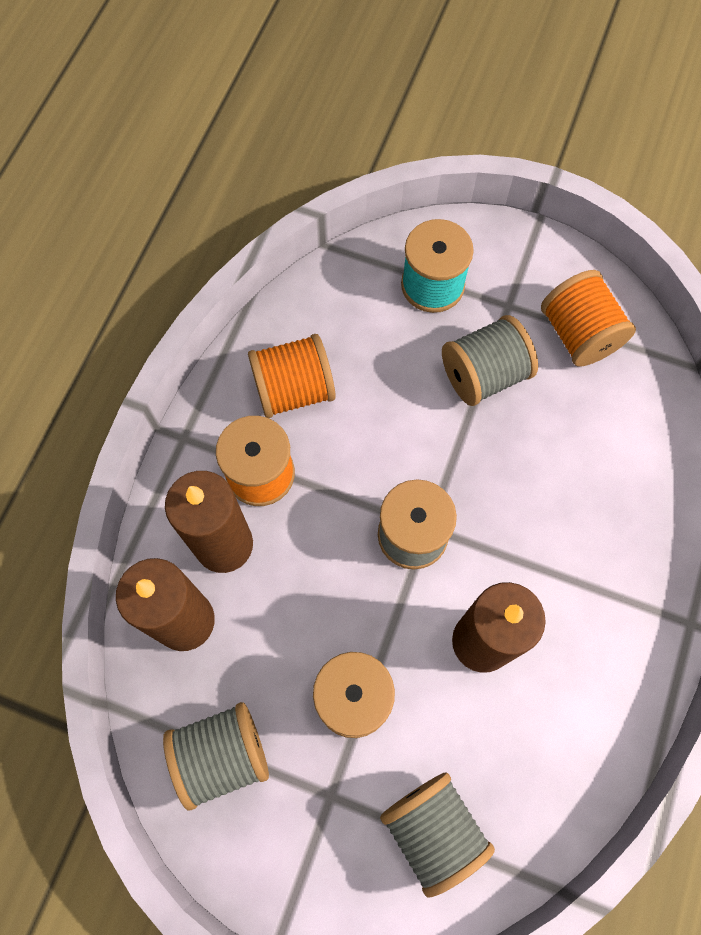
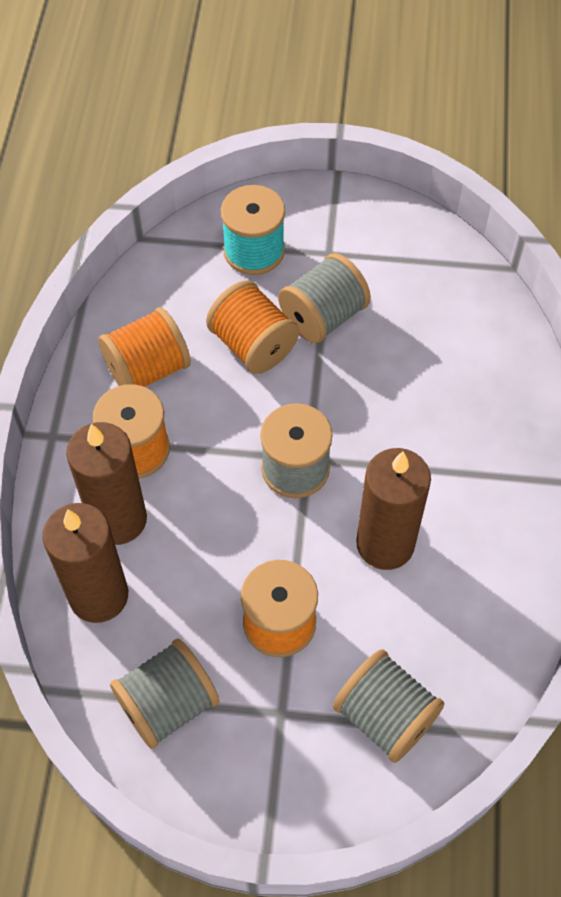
camera: 15 degrees left, 10 degrees down
(579, 334) = (400, 264): orange spool -> orange spool (253, 345)

